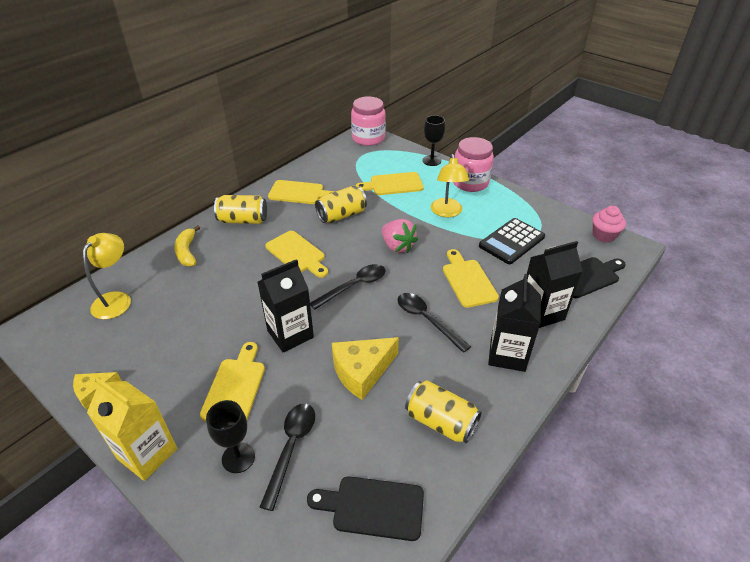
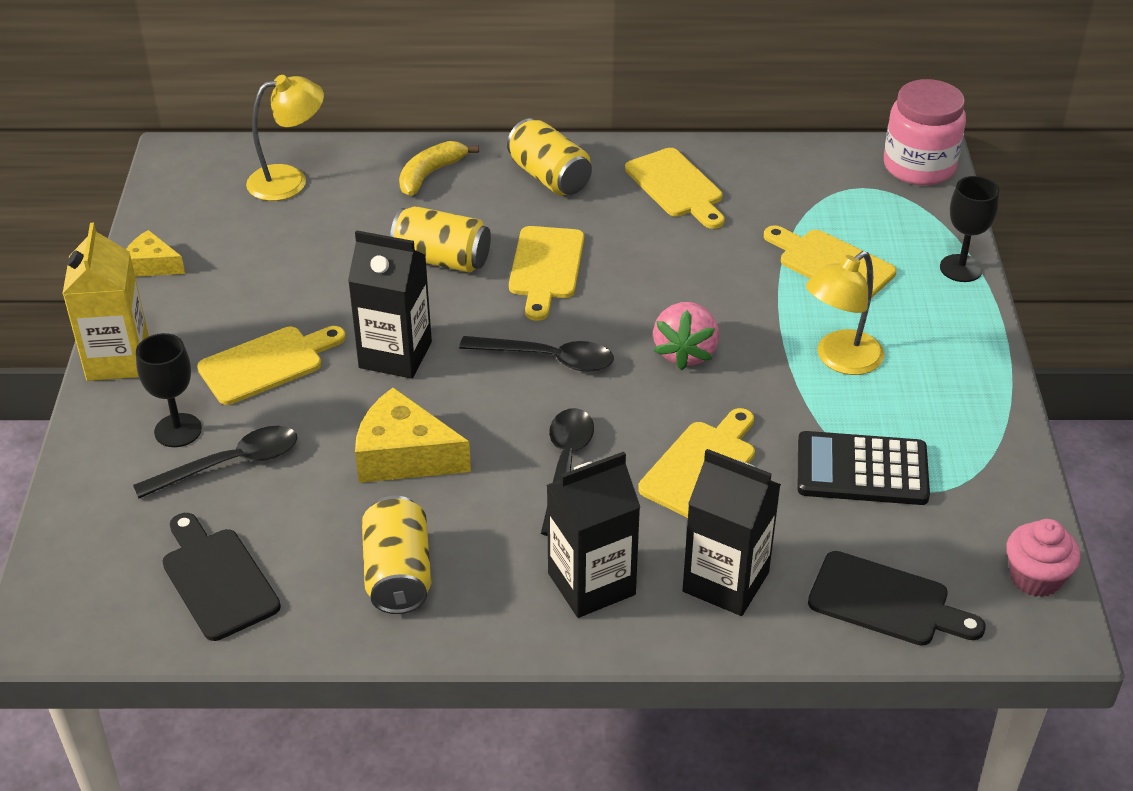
camera: 50 degrees right, 0 degrees up
(341, 215) = (682, 257): yellow can -> yellow can (442, 259)
(470, 182) = (961, 344): pink jar -> none

